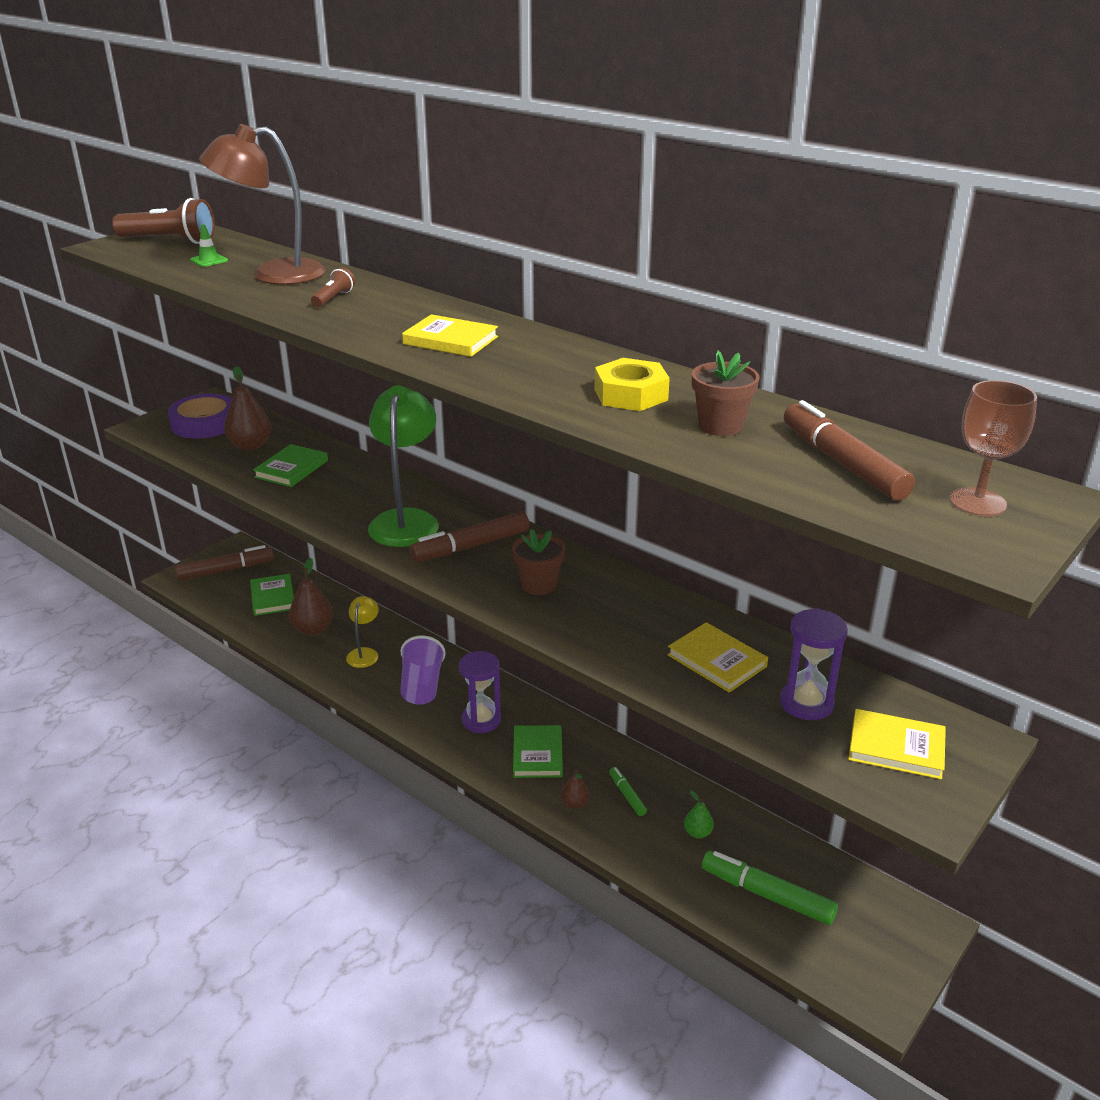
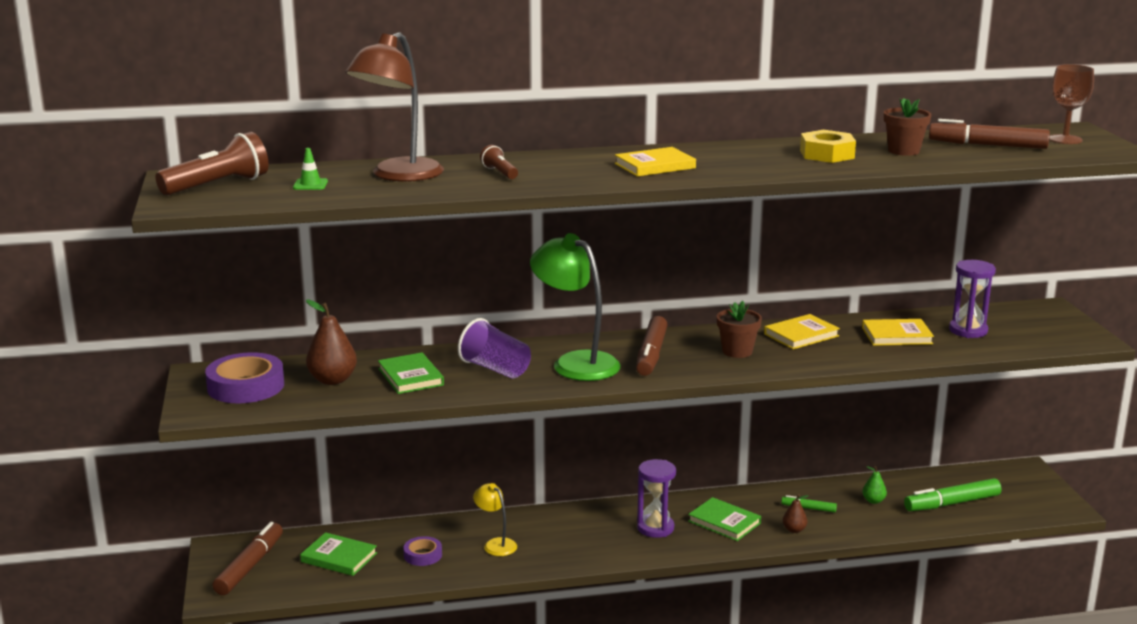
camera: 50 degrees left, 10 degrees down
(313, 629) = (423, 555): brown pear -> purple tape
(422, 686) = (578, 536): purple cup -> purple cup (495, 369)
(896, 748) = (1033, 327): yellow book -> yellow book (801, 335)

